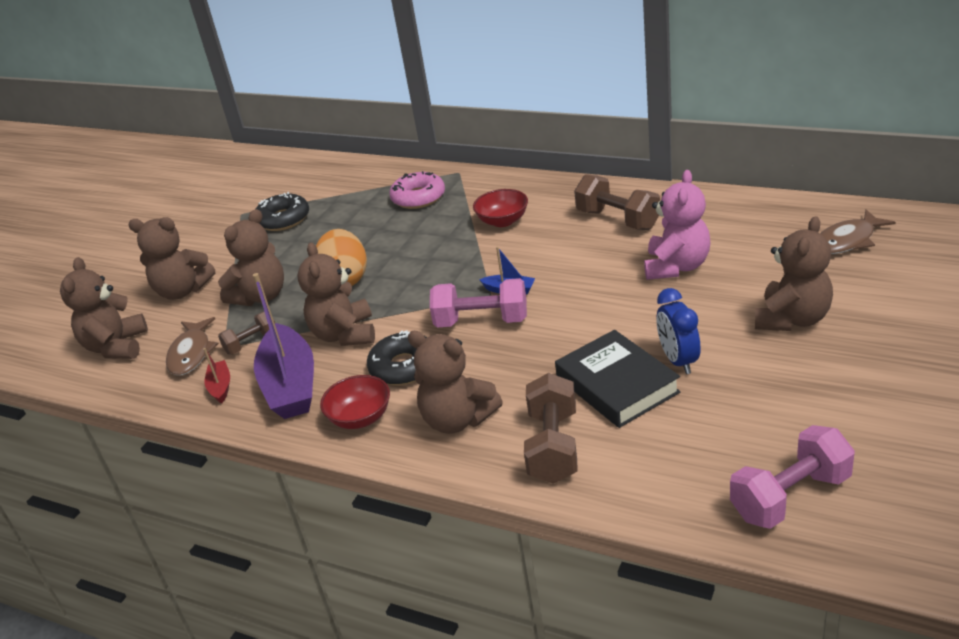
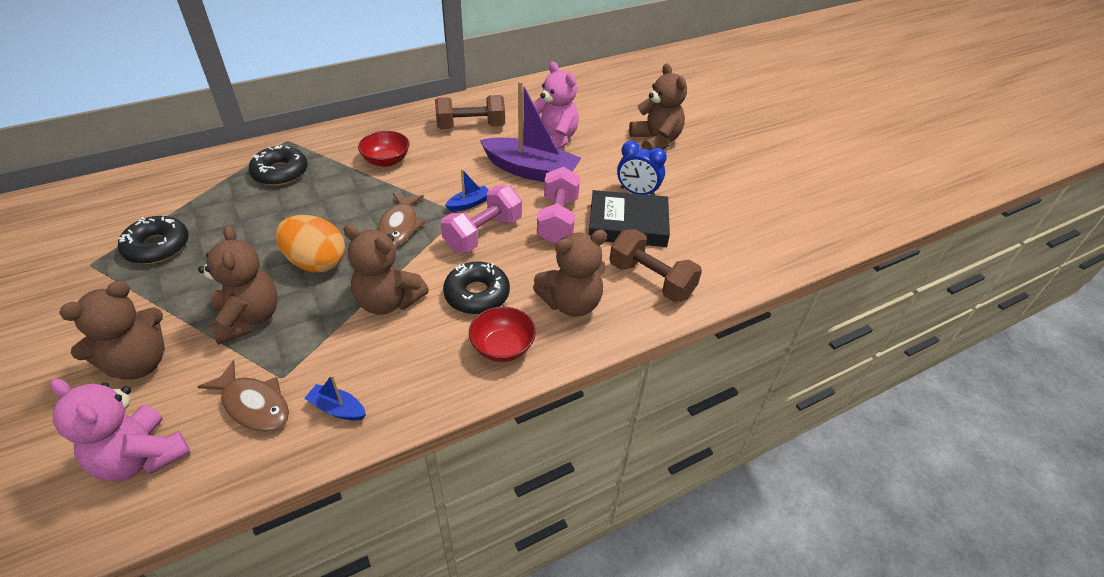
camera: 60 degrees left, 10 degrees up
(116, 347) = (141, 457): brown teddy bear -> pink teddy bear
(220, 387) = (337, 409): red boat -> blue boat
(251, 343) = (307, 358): brown dumbbell -> none
(290, 385) = (404, 364): purple boat -> purple boat (531, 171)
(418, 198) = (280, 173): pink donut -> black donut
(790, 497) = (788, 229): pink dumbbell -> pink dumbbell (558, 220)
(847, 241) = (618, 88): brown fish -> brown fish (400, 226)

